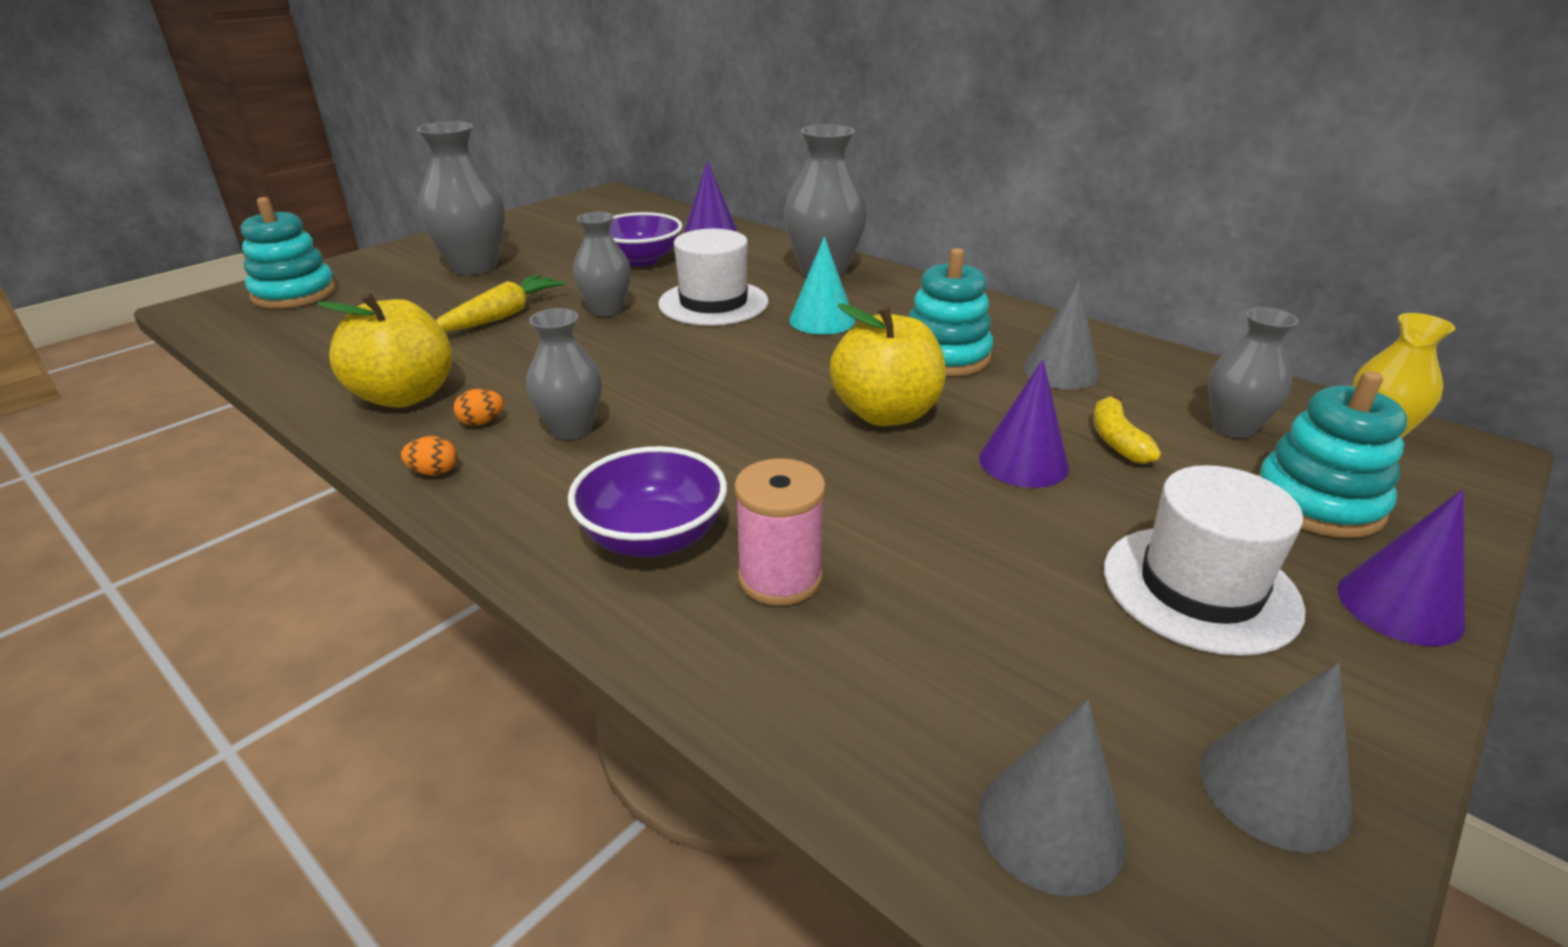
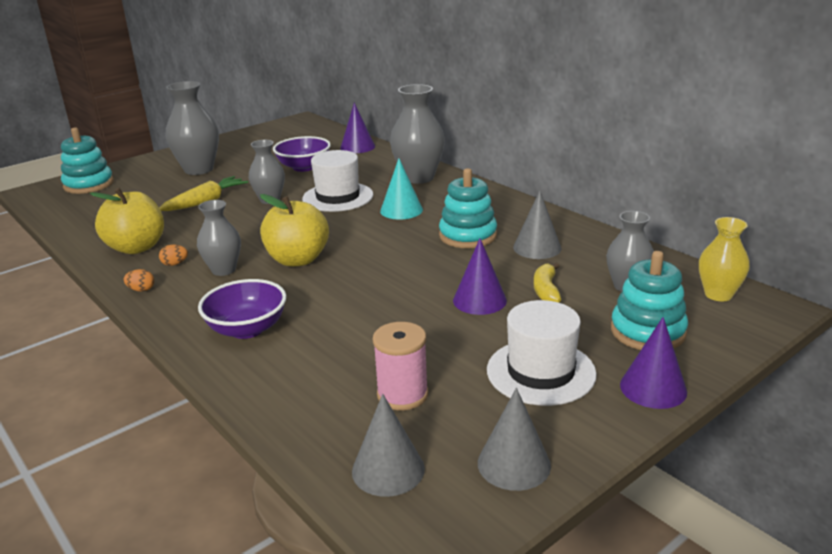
camera: 10 degrees right, 5 degrees down
(780, 578) = (307, 353): pink spool -> pink spool (402, 394)
(885, 414) = (411, 269): yellow apple -> yellow apple (298, 259)

